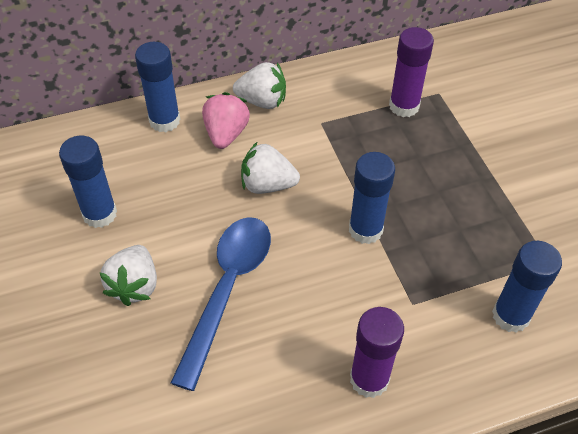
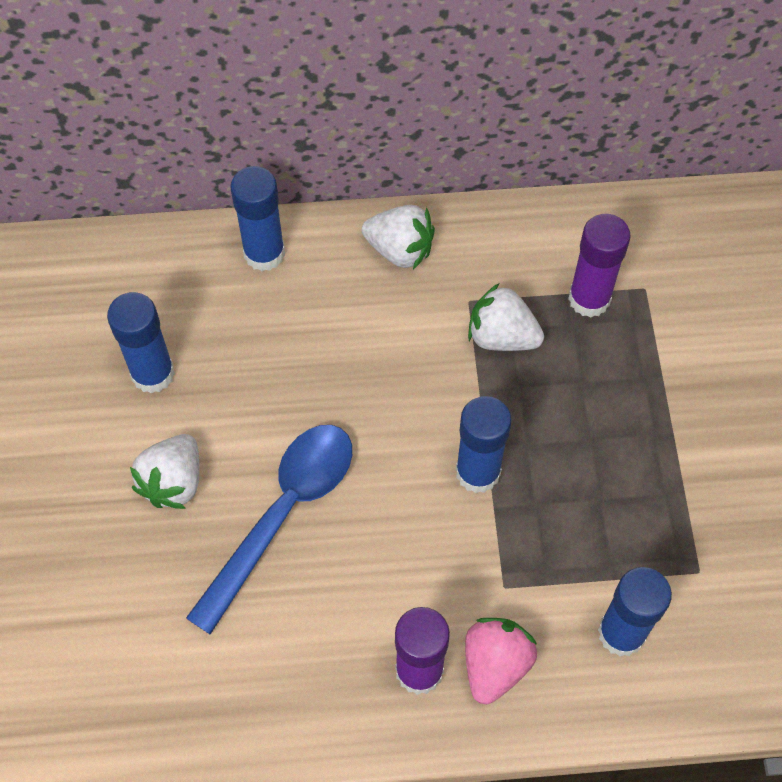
camera: 15 degrees right, 10 degrees up
(226, 134) = (338, 291): pink strawberry -> pink strawberry (495, 665)
(267, 185) = (371, 379): white strawberry -> white strawberry (501, 336)

